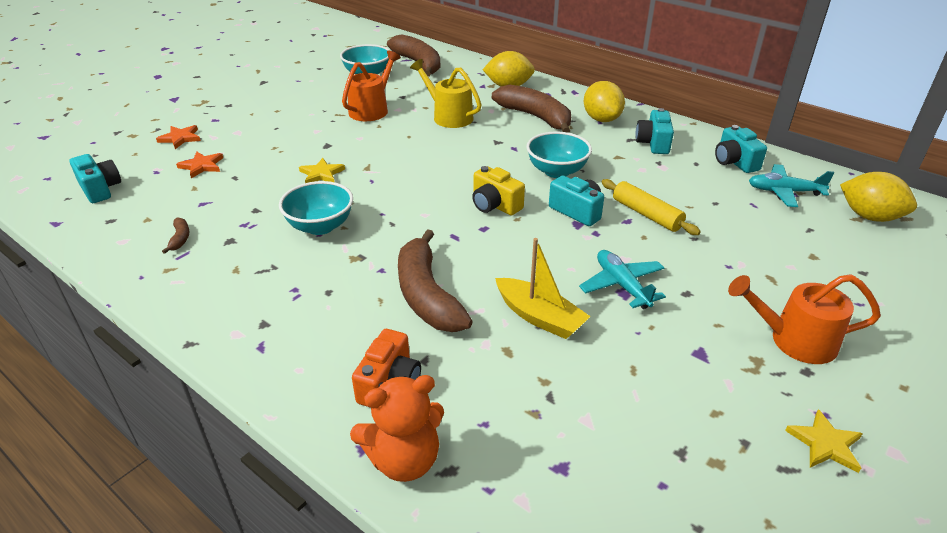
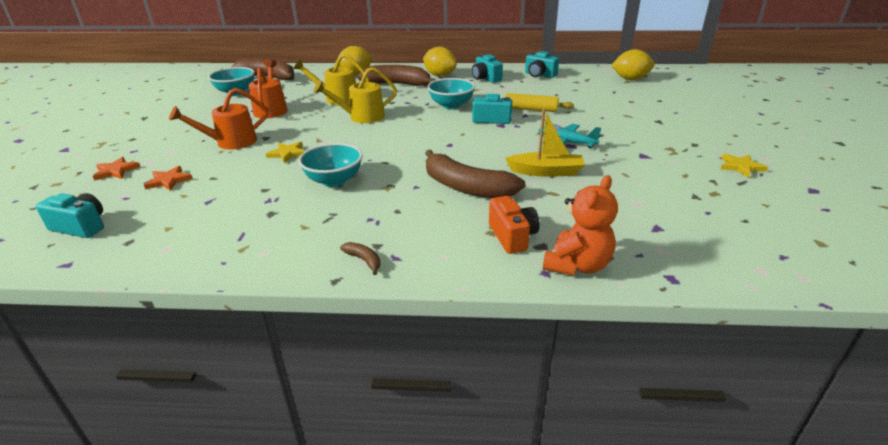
camera: 35 degrees left, 5 degrees down
(180, 238) = (222, 228): brown banana -> brown banana (364, 260)
(442, 152) = (361, 117): none -> yellow watering can
(495, 205) = (439, 132): yellow camera -> none
(784, 192) = (581, 80): turquoise plane -> none
(793, 340) = (672, 135): orange watering can -> orange watering can (230, 142)

